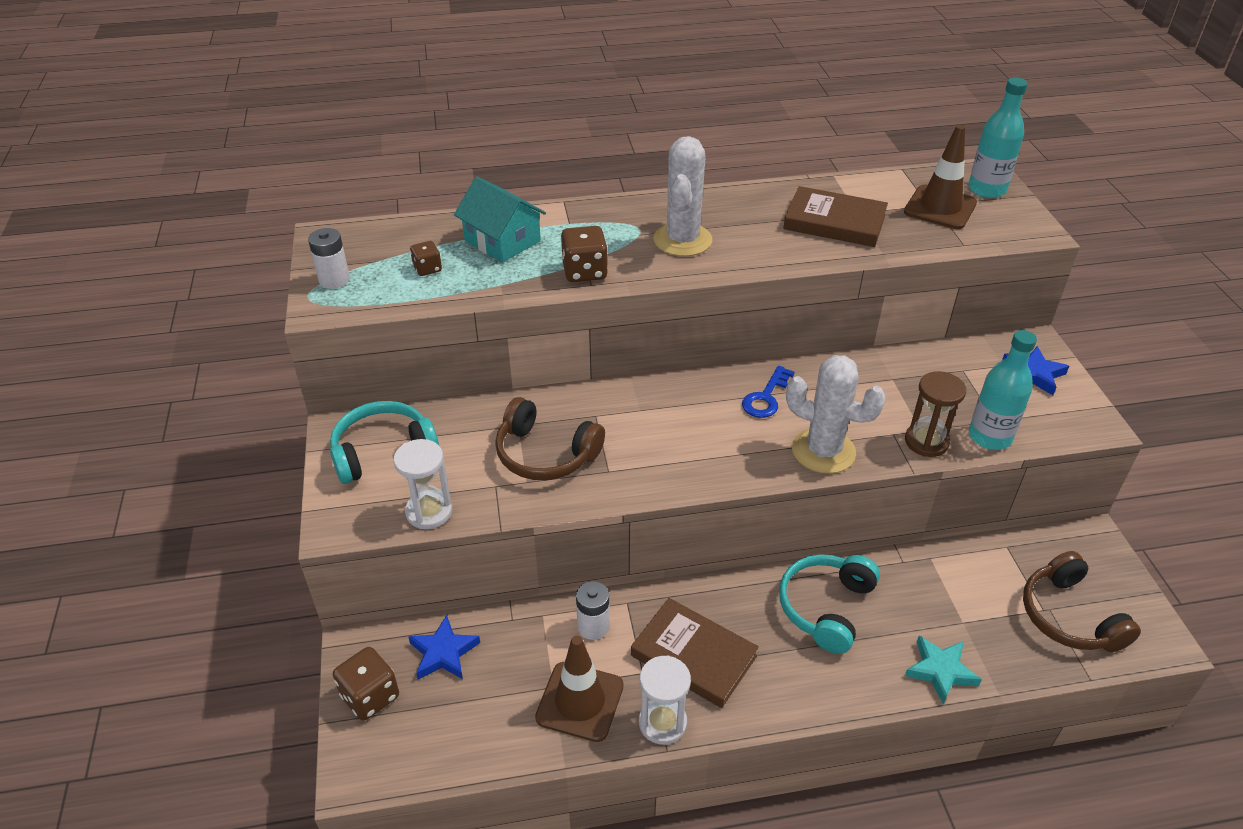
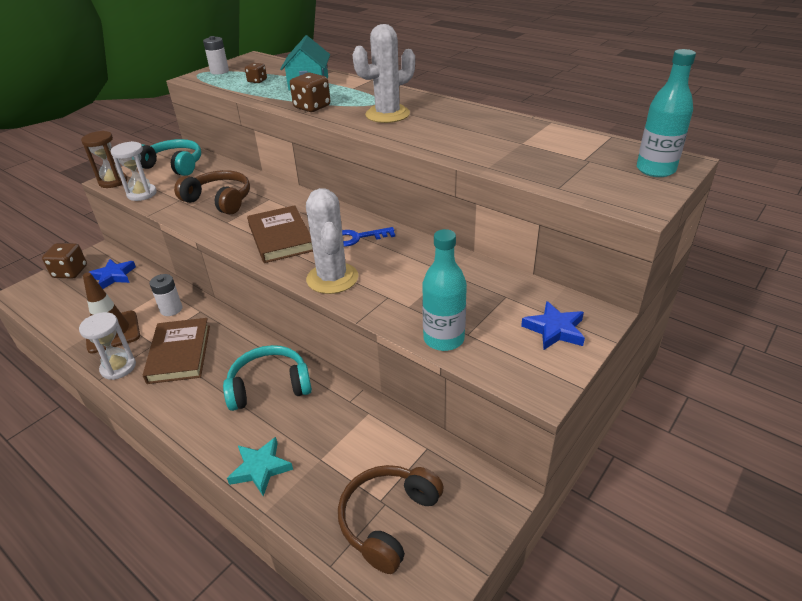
camera: 50 degrees right, 5 degrees down
(545, 454) = (219, 200): brown headphones -> brown headphones turned 135 degrees clockwise
(834, 222) = (494, 141): brown book -> brown book (280, 238)
(926, 442) = (398, 313): brown hourglass -> brown hourglass (113, 182)
(940, 208) = (589, 164): brown traffic cone -> none

